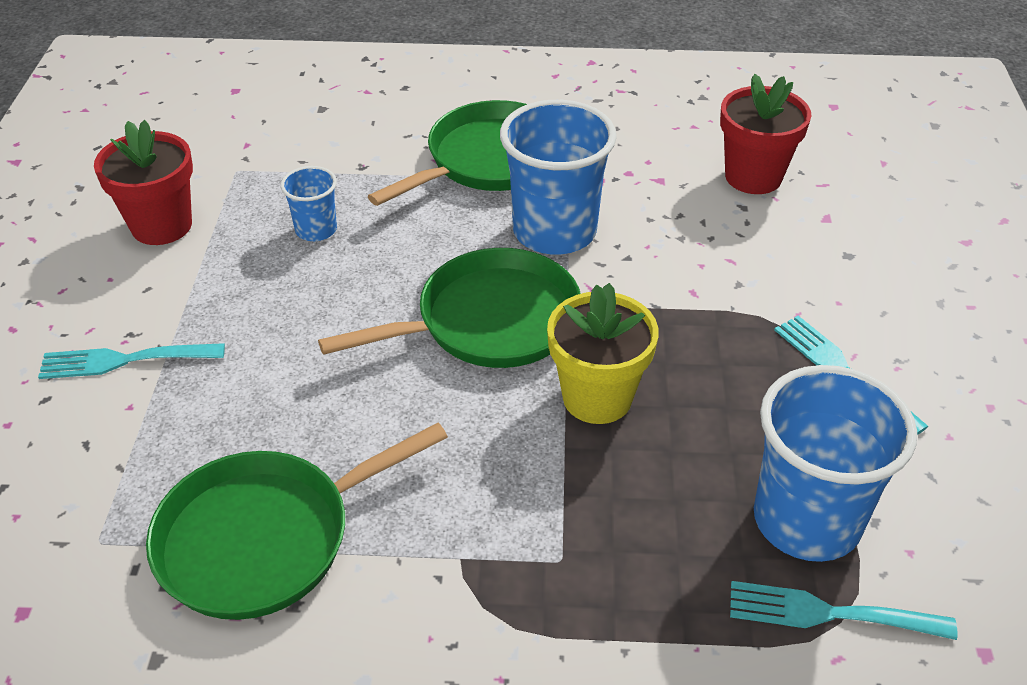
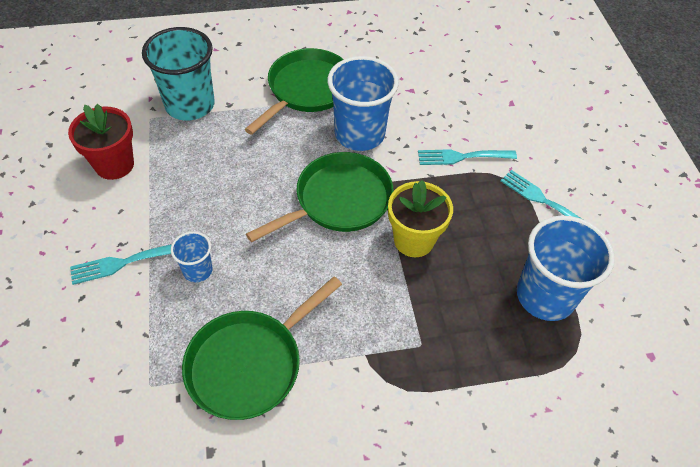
camera: 15 degrees left, 10 degrees up
(302, 160) = (190, 105): none -> turquoise cup
(316, 230) = (214, 153): blue cup -> blue cup (197, 270)
(753, 177) = (464, 81): red flower pot -> none
(828, 613) = (569, 349): turquoise fork -> turquoise fork (462, 157)

